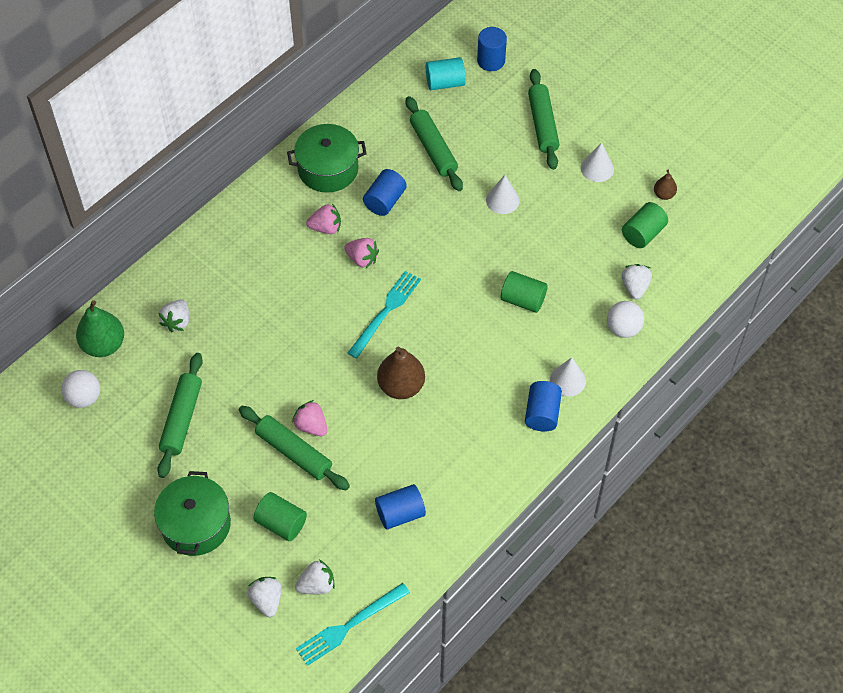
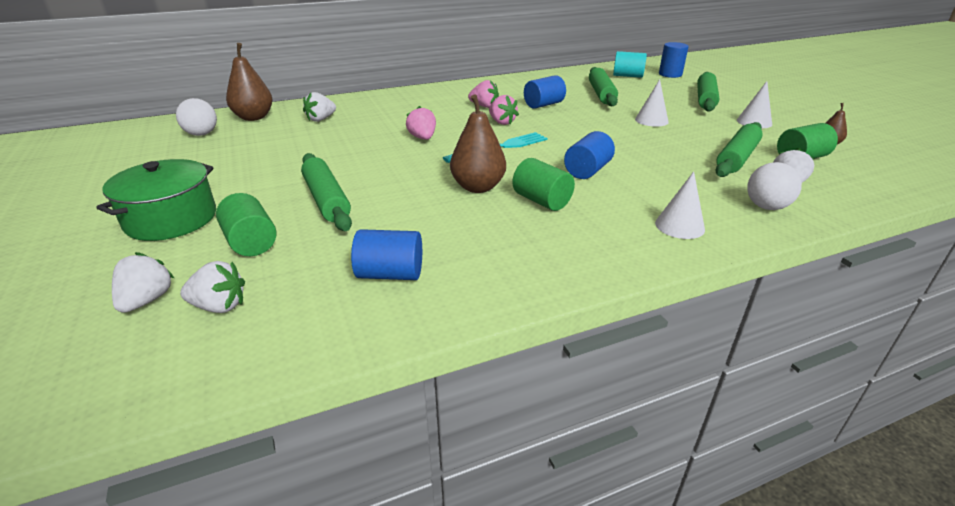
camera: 25 degrees right, 25 degrees down
(103, 345) = (254, 117): green pear -> brown pear
(182, 419) = (256, 159): green rolling pin -> green rolling pin (737, 158)
(311, 426) = (363, 189): pink strawberry -> pink strawberry (422, 138)
(328, 169) = (509, 88): green pot -> none
(349, 625) = (205, 365): turquoise fork -> none
(523, 300) = (647, 167): green cylinder -> green cylinder (541, 201)
(542, 413) = (633, 242): blue cylinder -> blue cylinder (587, 171)

